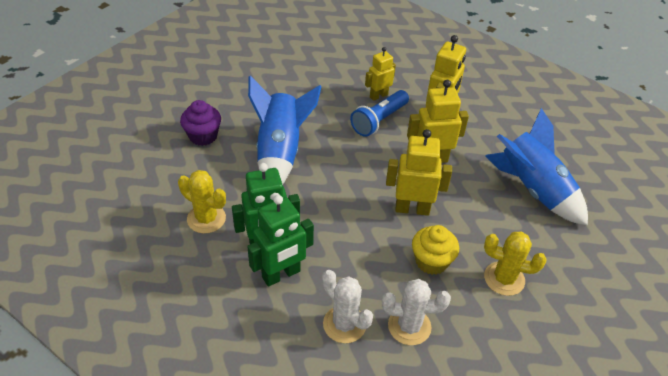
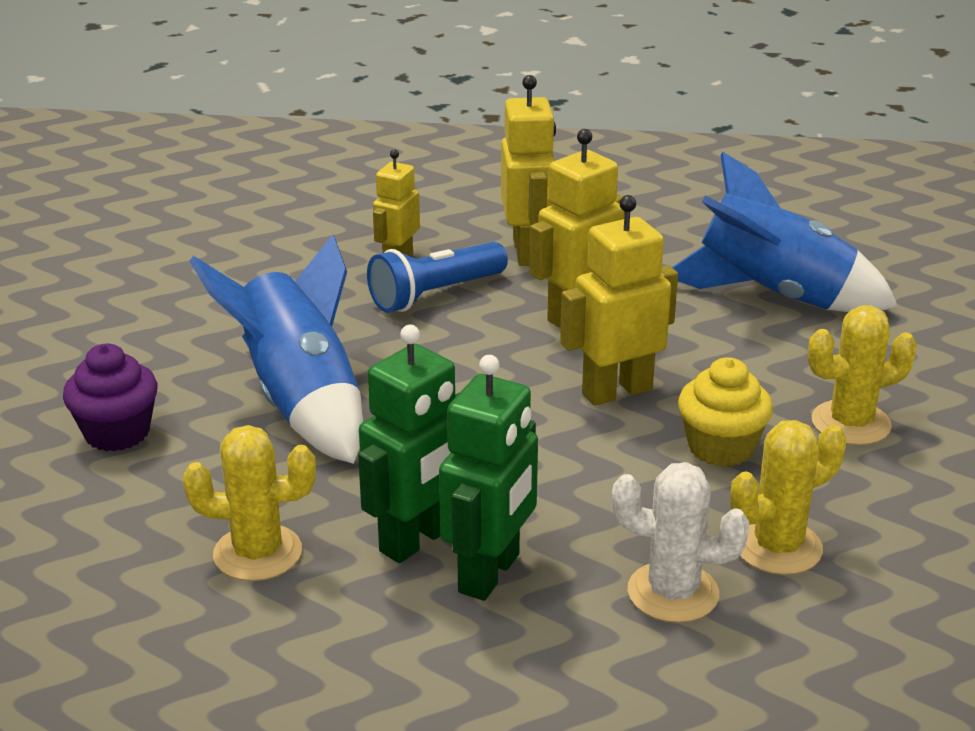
camera: 30 degrees left, 15 degrees down
(379, 121) = (434, 294): blue flashlight -> blue flashlight turned 45 degrees clockwise
(409, 326) = (777, 547): white cactus -> yellow cactus

